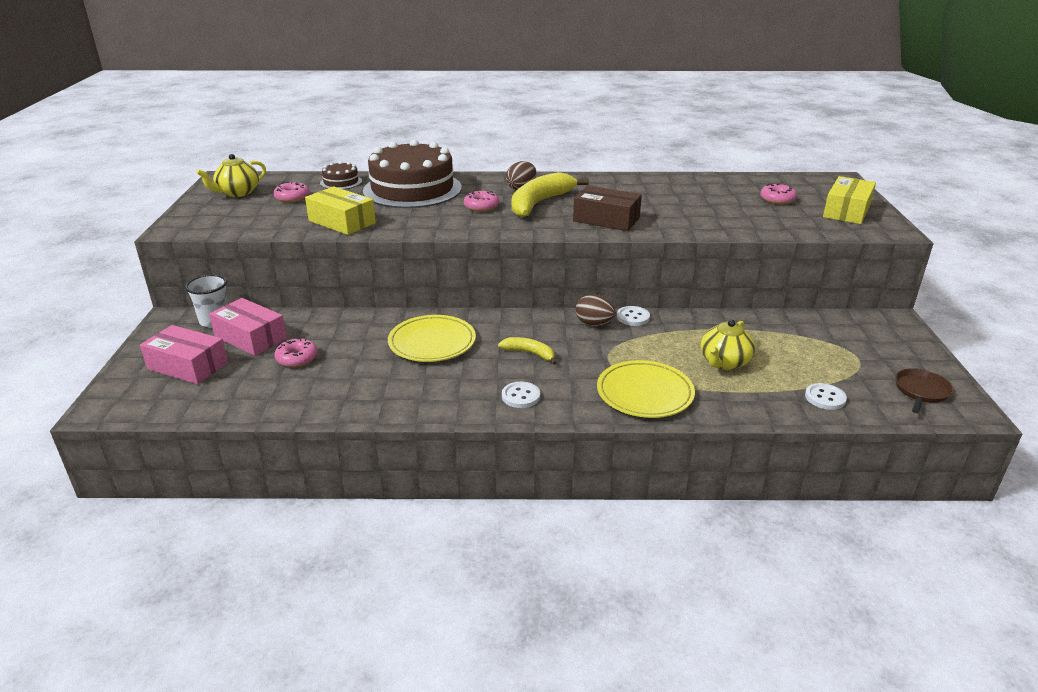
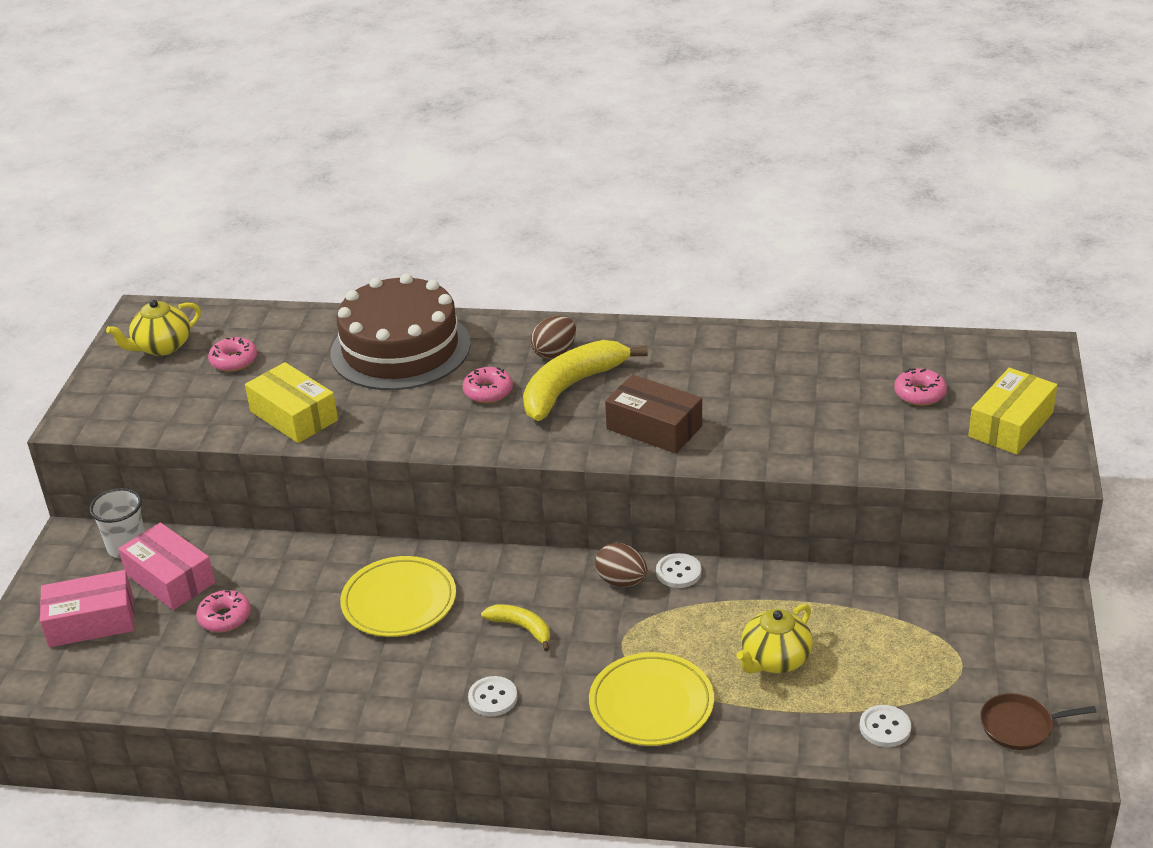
camera: 10 degrees right, 5 degrees up
(188, 366) = (91, 621): pink box -> pink box turned 45 degrees counterclockwise
(341, 182) = (304, 328): brown cake -> none
(921, 391) = (1020, 726): brown pan -> brown pan turned 135 degrees counterclockwise

